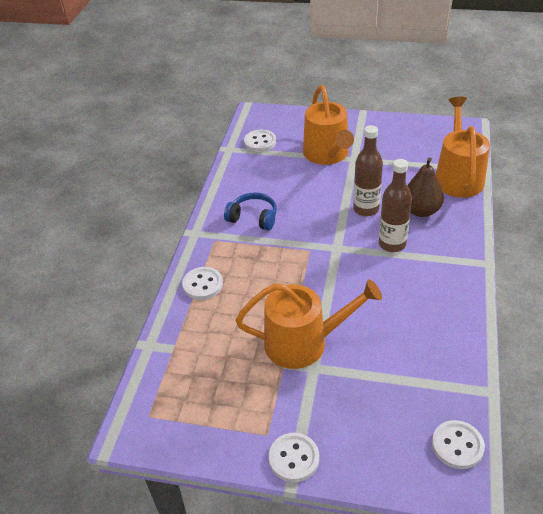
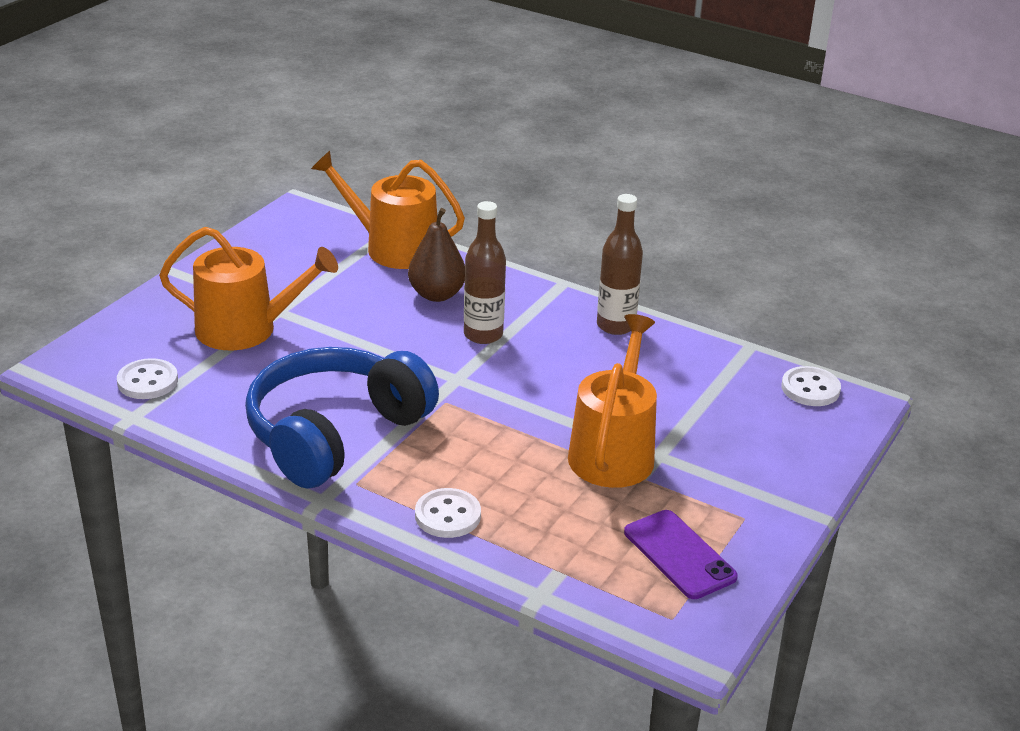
camera: 75 degrees left, 10 degrees down
(211, 405) = (679, 555): none -> purple phone
(253, 218) = (335, 433): blue headphones -> blue headphones, size x2.12
(294, 458) = (786, 505): white button -> none
(366, 209) = (398, 333): brown bottle -> brown bottle (615, 326)

